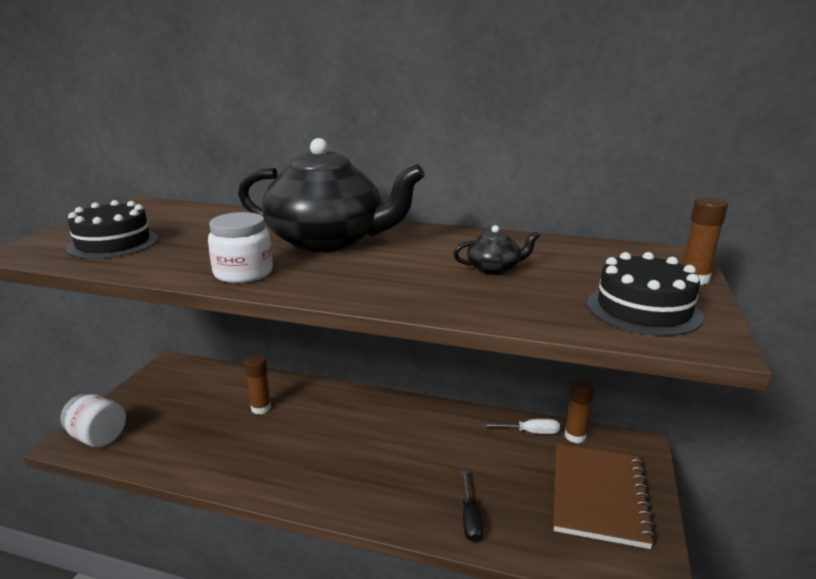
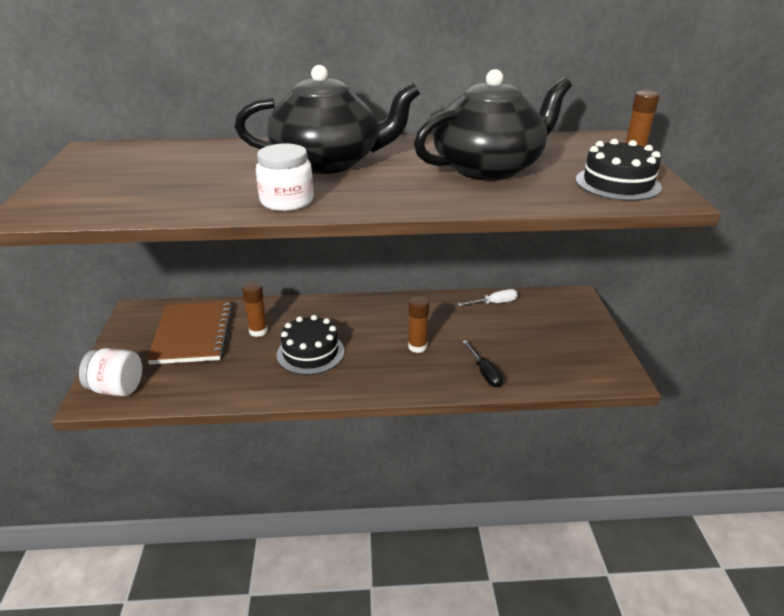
camera: 20 degrees left, 10 degrees up
(113, 243) = (121, 192): black cake -> black cake (310, 353)
(494, 269) = (489, 168): black teapot -> black teapot, size x2.49
(575, 436) = (528, 299): brown glue stick -> brown glue stick (417, 347)
(598, 495) = (565, 336): brown notebook -> brown notebook (192, 334)

